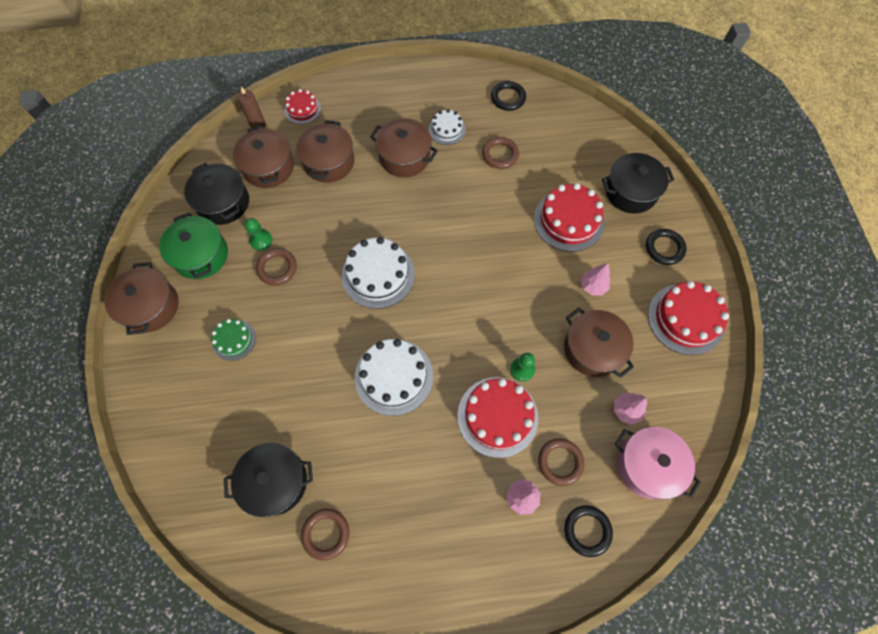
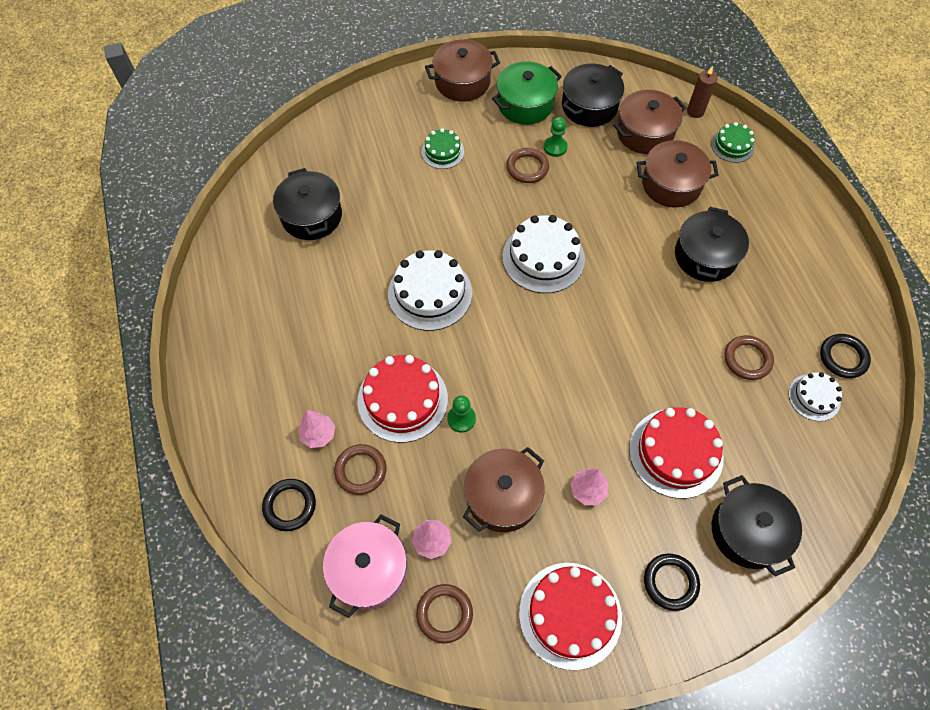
camera: 80 degrees right, 5 degrees down
(302, 109) = (732, 145): red cake -> green cake
(326, 534) = (268, 265): brown ring -> brown ring (444, 614)
(404, 157) = (705, 256): brown pot -> black pot
(447, 129) = (762, 294): white cake -> white cake (814, 397)

